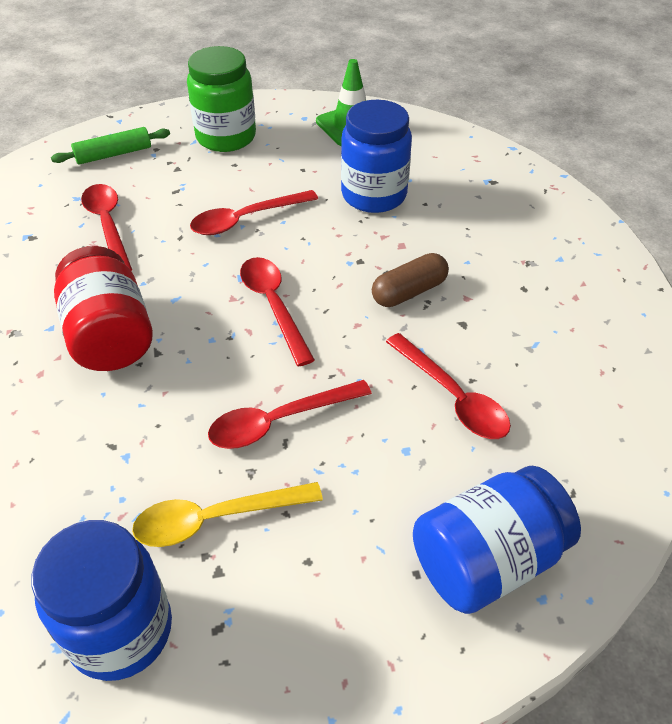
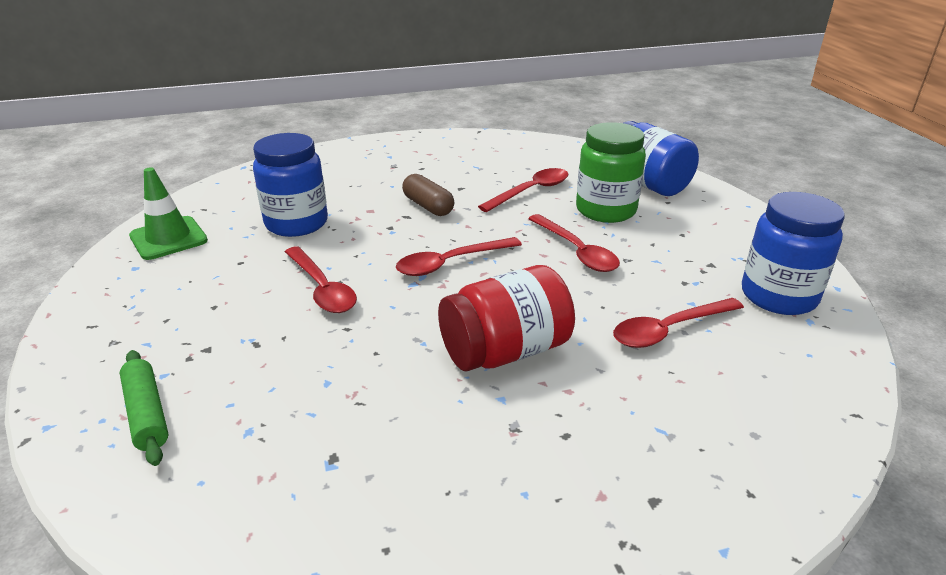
camera: 95 degrees left, 15 degrees down
(108, 225) = (318, 387): red spoon -> red spoon (669, 330)
(216, 518) = (673, 269): yellow spoon -> none
(226, 137) = (150, 318): green jar -> green jar (605, 210)

